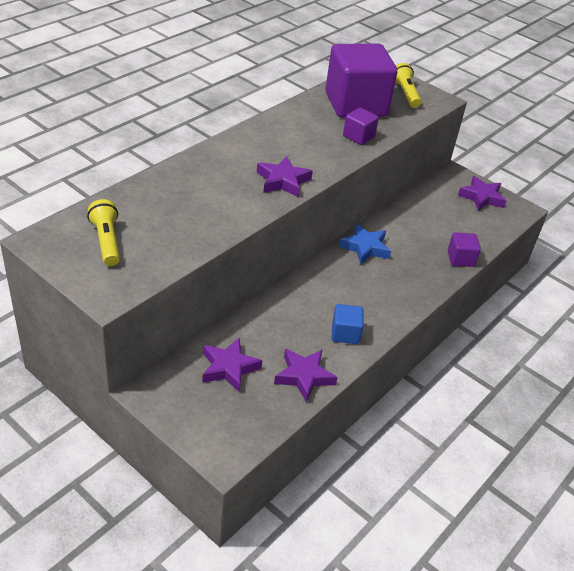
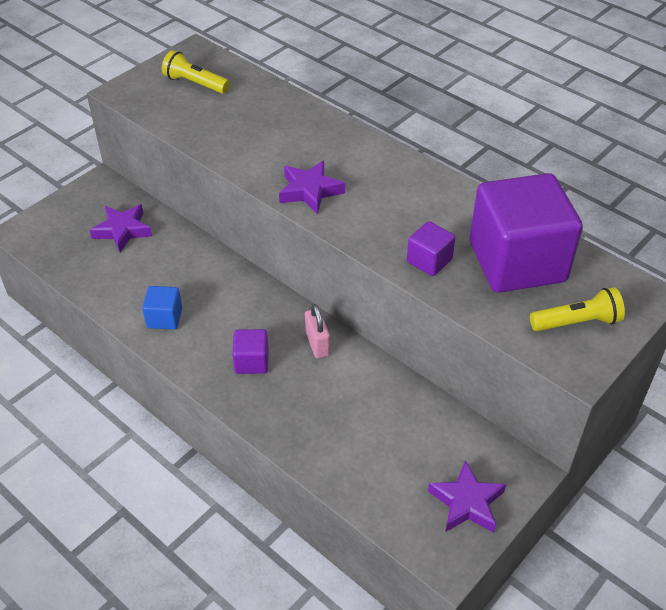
camera: 95 degrees right, 5 degrees up
(107, 241) = (195, 83): yellow flashlight -> yellow flashlight turned 135 degrees counterclockwise
(304, 376) = (106, 283): purple star -> none
(365, 247) = (317, 344): blue star -> pink padlock
(460, 259) = (306, 450): purple cube -> purple cube (251, 362)

